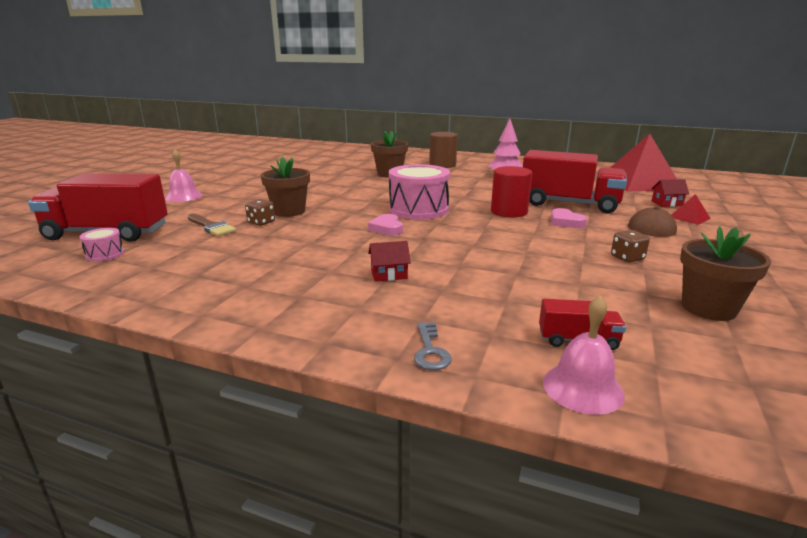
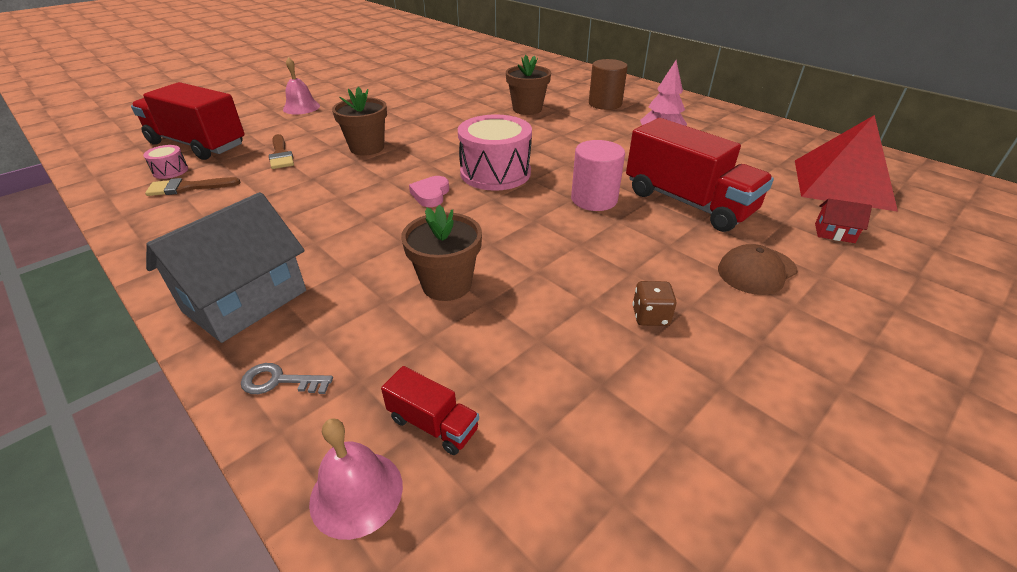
camera: 25 degrees right, 15 degrees up
(144, 261) = (188, 187): none -> brown brush
(261, 222) = (327, 158): brown dice -> none
(324, 315) = (245, 301): none -> grey house
(389, 274) = (359, 263): red house -> none
(430, 351) = (279, 381): grey key -> grey key turned 75 degrees clockwise
(509, 212) = (594, 199): red cylinder -> pink cylinder
(565, 222) = (644, 233): pink heart -> none
(689, 217) = (836, 268): red pyramid -> none
(708, 308) = (651, 436): brown flower pot -> brown flower pot (446, 284)

